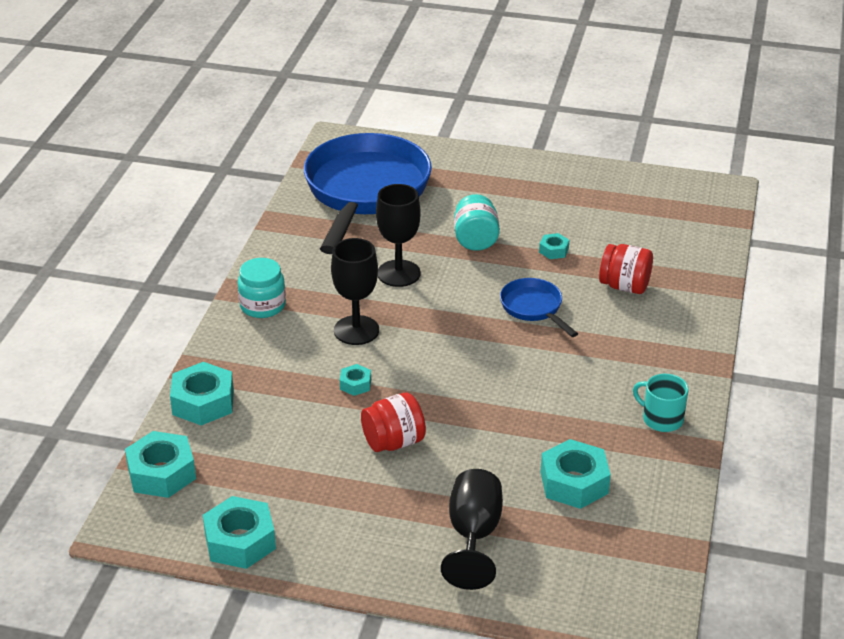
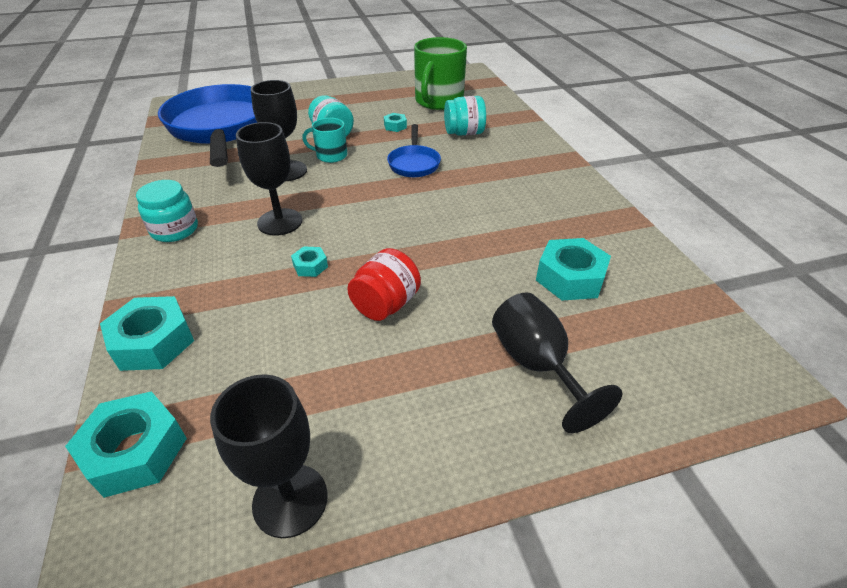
camera: 30 degrees left, 5 degrees up
(240, 541) = (290, 500): turquoise nut -> black goblet
(534, 308) = (414, 163): blue pan -> blue pan turned 120 degrees counterclockwise
(624, 286) = (464, 133): red jar -> turquoise jar
(636, 228) = (438, 101): none -> green mug
(661, 419) = (579, 206): turquoise mug -> turquoise mug (330, 155)

